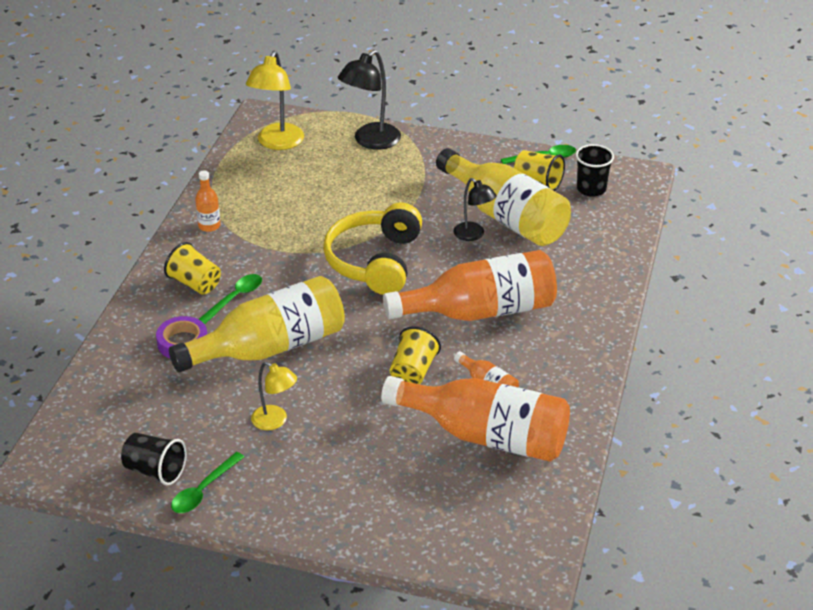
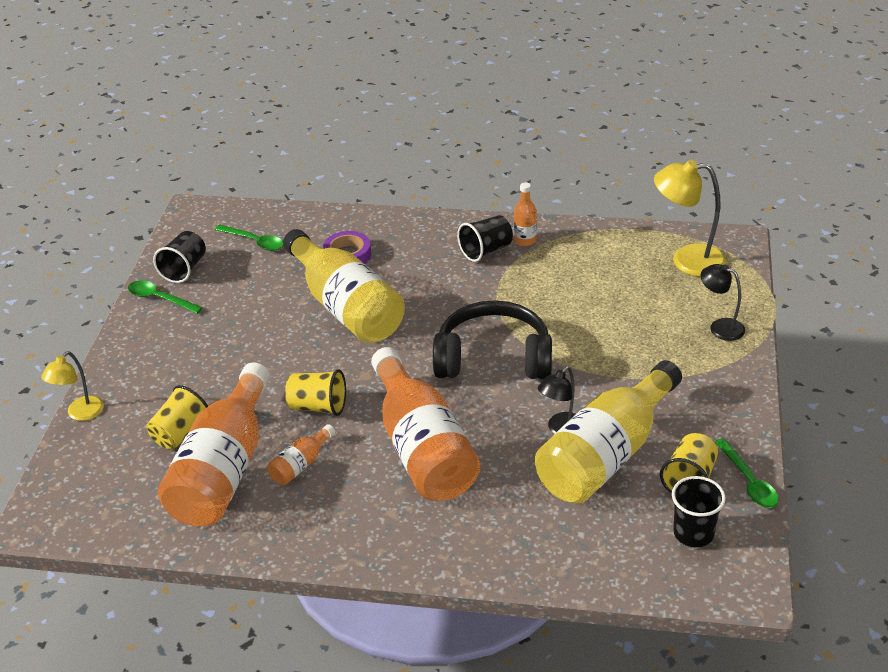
camera: 85 degrees right, 0 degrees up
(195, 283) = (433, 247): yellow cup -> yellow cup (181, 433)
(215, 251) = (486, 251): none -> black cup
(234, 298) = (415, 274): green spoon -> green spoon (254, 242)
(275, 421) = (244, 325): yellow lamp -> yellow lamp (80, 414)
(370, 141) = (720, 327): black lamp -> black lamp, size x0.61
(374, 261) = (493, 358): yellow headphones -> black headphones

